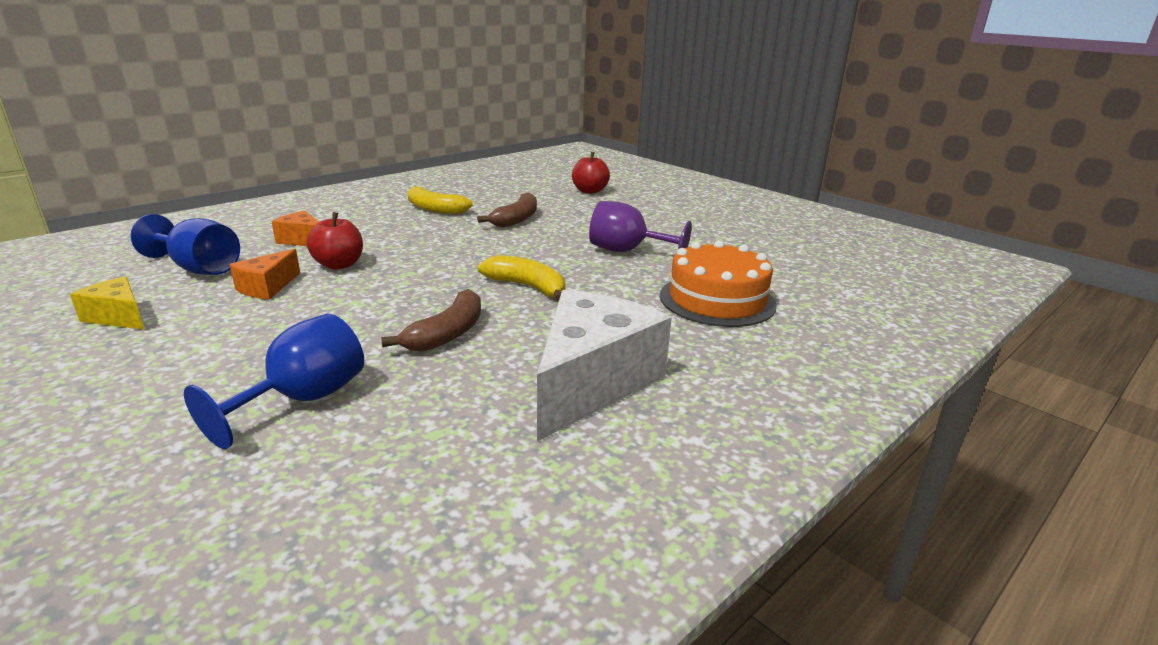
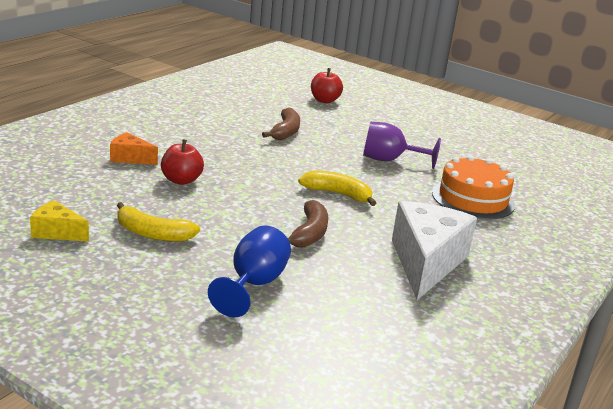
camera: 15 degrees left, 0 degrees up
(199, 268) = (72, 188): blue goblet -> none
(267, 287) = (144, 202): orange cheese -> none
(434, 209) = (211, 123): yellow banana -> yellow banana (152, 234)

